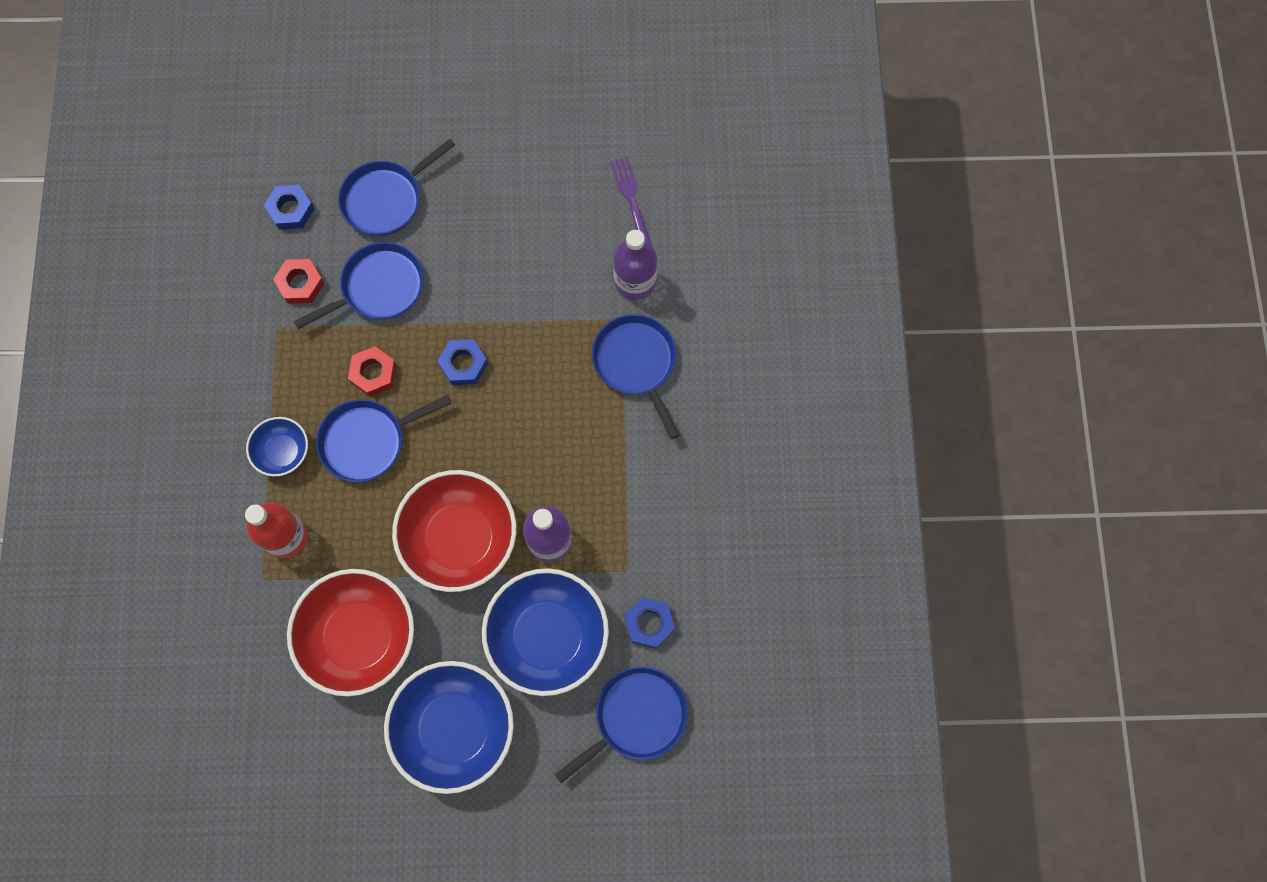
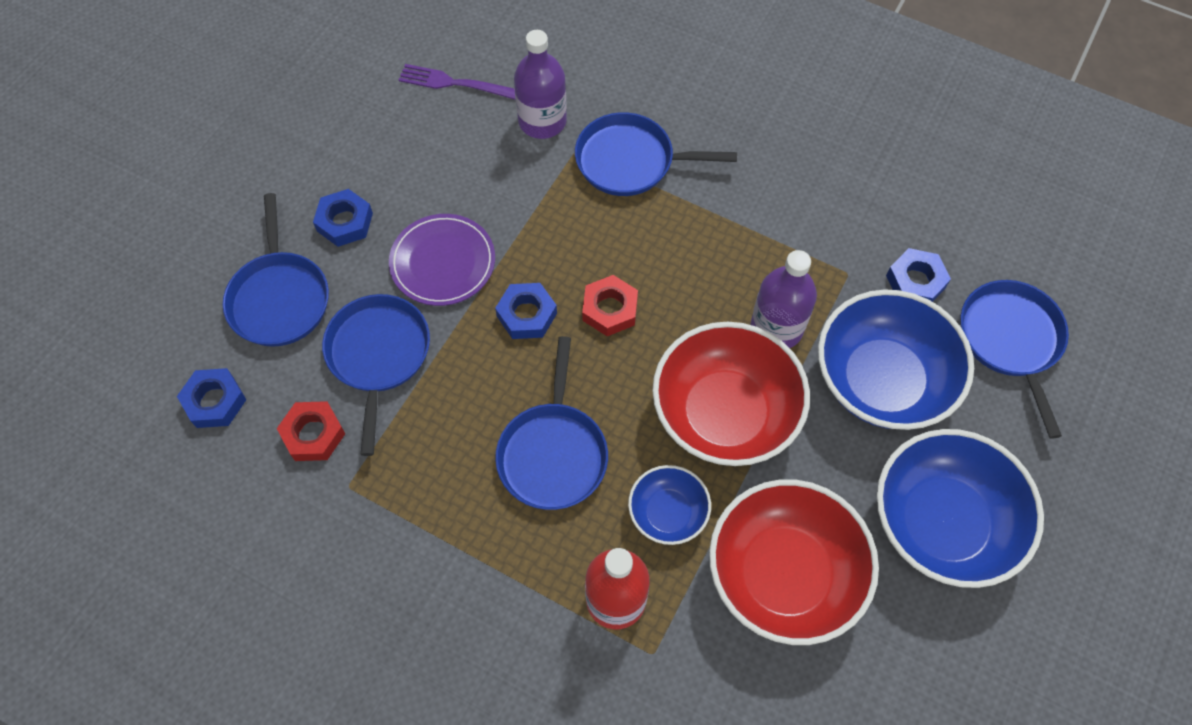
camera: 60 degrees left, 10 degrees down
(283, 452) = (507, 553): blue bowl -> blue bowl (667, 513)
(373, 373) = (476, 409): red nut -> red nut (610, 309)
(468, 202) = (344, 222): none -> blue nut
(473, 285) = (443, 262): none -> purple plate

